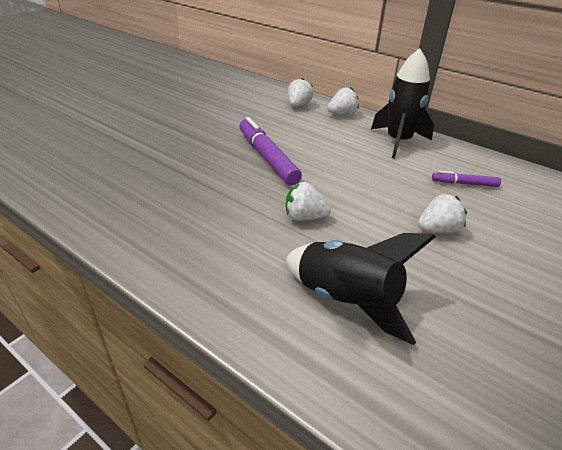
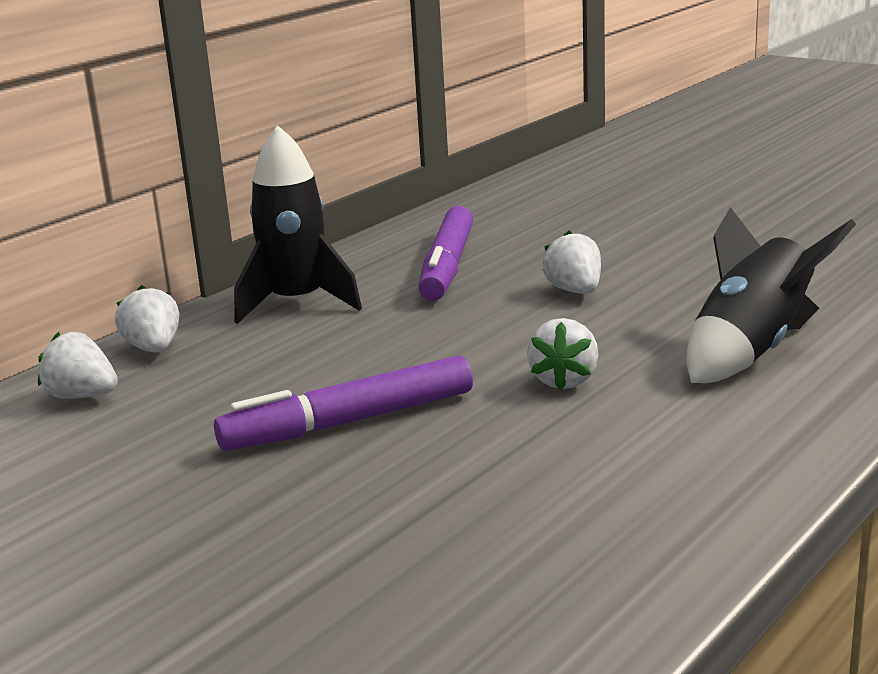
camera: 85 degrees left, 15 degrees down
(464, 184) = (447, 266): purple marker -> purple marker, size x1.89

